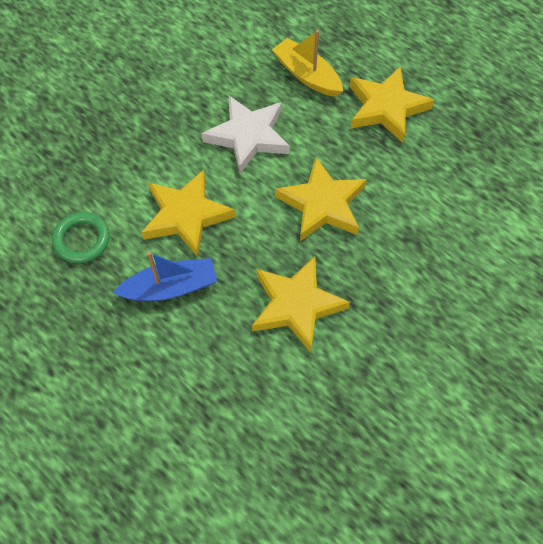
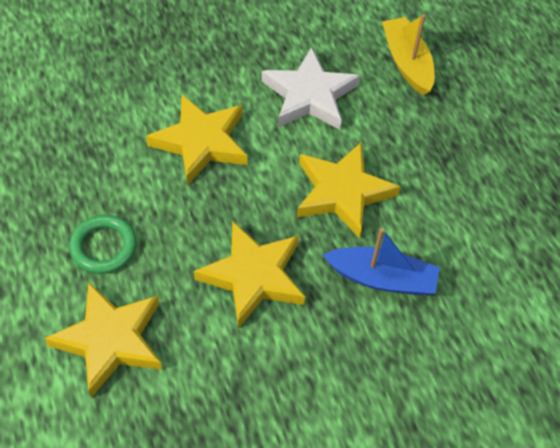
camera: 25 degrees right, 5 degrees down
(82, 239) = (91, 120): green ring -> green ring (103, 247)
(170, 287) = (144, 201): blue boat -> blue boat (382, 278)
(386, 108) = (470, 128): yellow star -> yellow star (110, 340)

